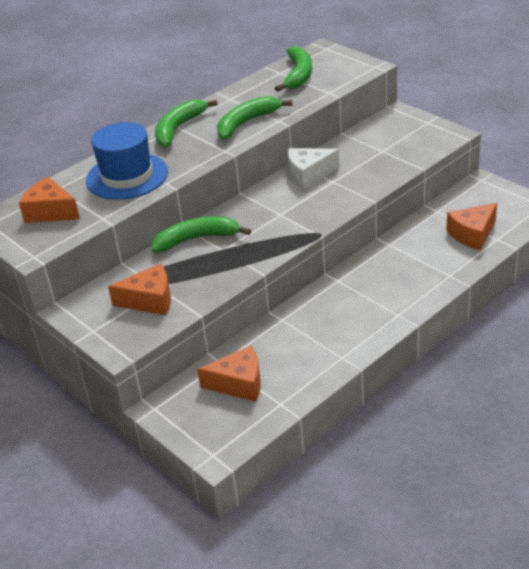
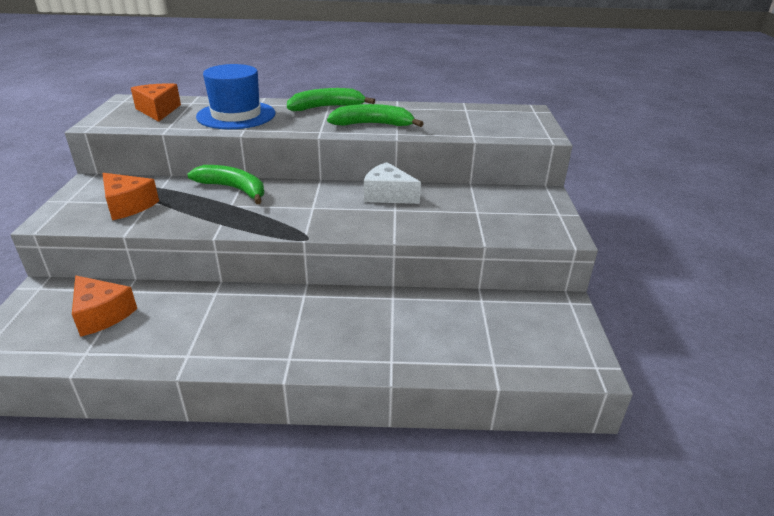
camera: 40 degrees right, 5 degrees down
(298, 75) = (475, 116): green banana -> none
(472, 234) = (477, 342): orange cheese -> none

